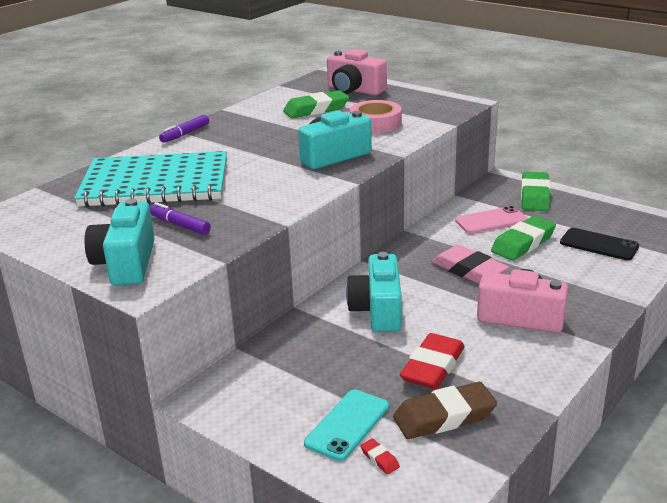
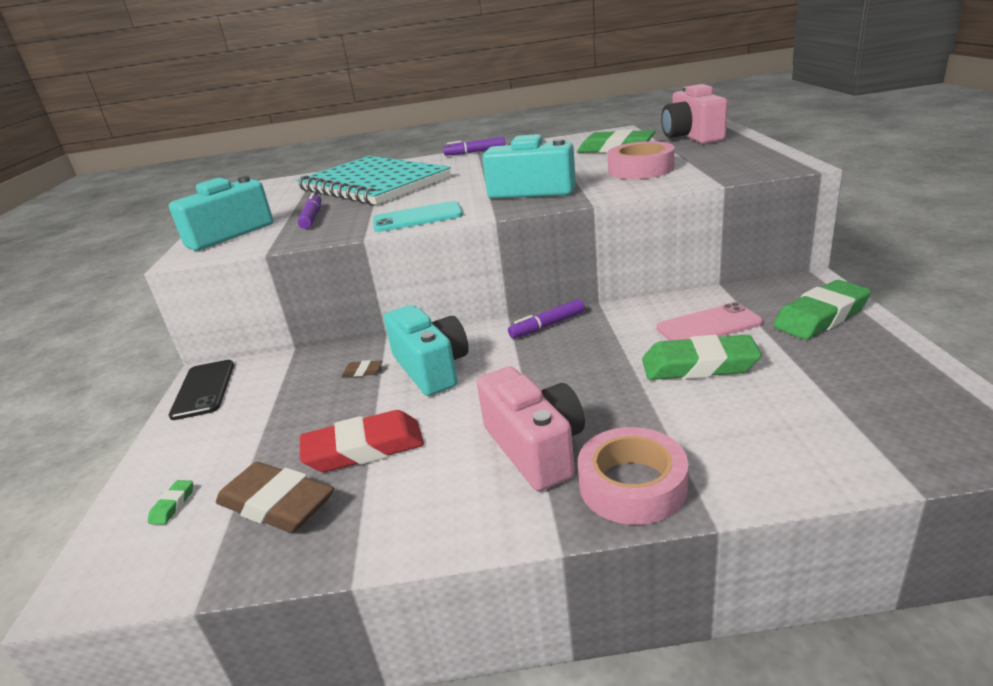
camera: 50 degrees right, 0 degrees up
(332, 334) = (362, 371): none -> brown eraser
(347, 425) = (218, 457): turquoise phone -> turquoise phone (417, 218)
(378, 310) = (431, 368): turquoise camera -> turquoise camera turned 105 degrees clockwise
(379, 459) = (172, 505): red eraser -> green eraser
(400, 255) = (547, 325): none -> purple marker
(469, 270) = (582, 369): pink eraser -> none
(491, 220) = (708, 325): pink phone -> pink phone turned 45 degrees counterclockwise
(589, 308) = (632, 485): none -> pink tape
(599, 244) = (804, 410): black phone -> black phone (204, 389)

